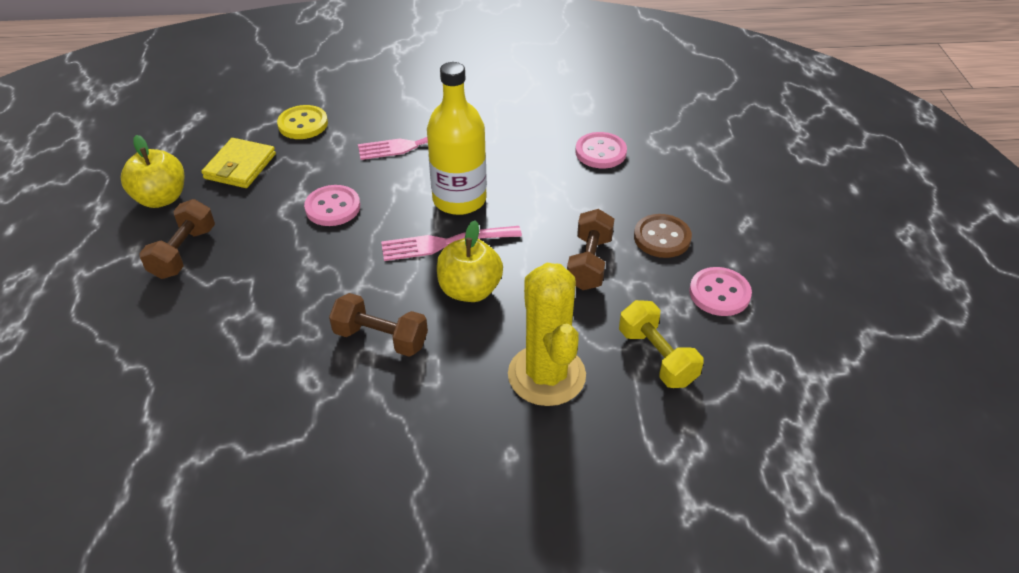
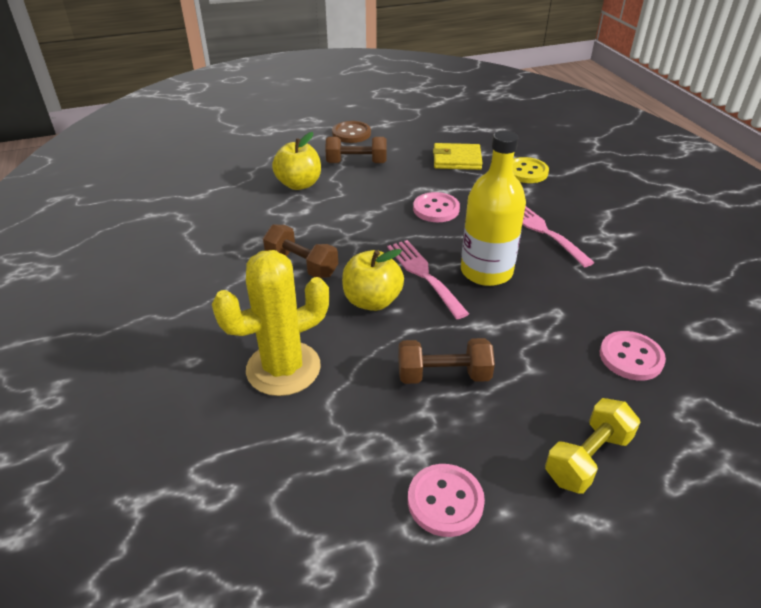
camera: 75 degrees right, 5 degrees down
(161, 198) = (404, 141): yellow apple -> yellow apple (299, 184)
(381, 338) = (301, 265): brown dumbbell -> brown dumbbell turned 60 degrees counterclockwise
(657, 357) = (326, 450): yellow dumbbell -> yellow dumbbell (587, 458)
(662, 238) = (515, 432): brown button -> brown button (351, 133)

